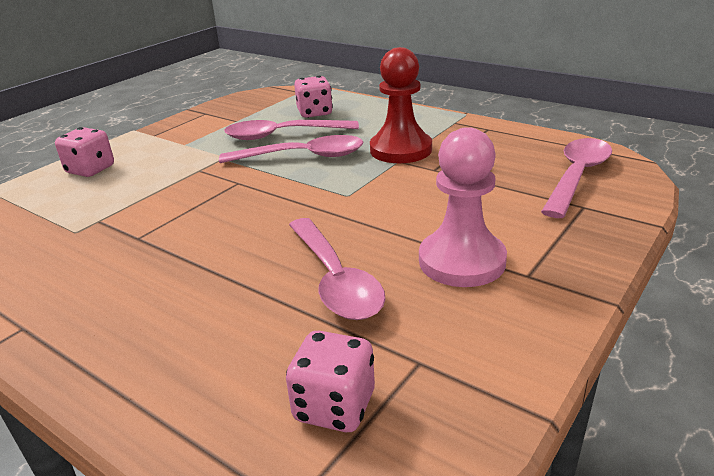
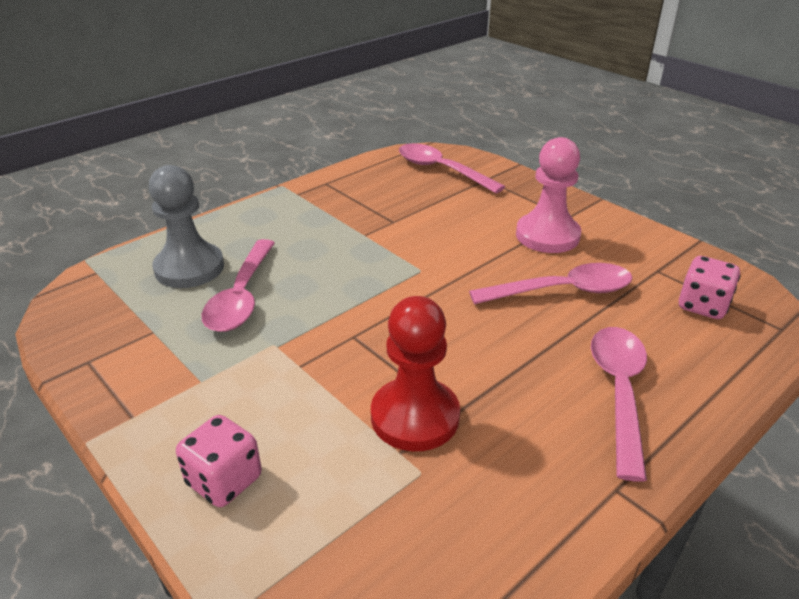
camera: 80 degrees left, 5 degrees up
(303, 156) = (316, 287): pink spoon -> pink spoon (619, 392)
(314, 113) = (189, 268): pink dice -> grey pawn
(400, 150) = (341, 230): red pawn -> red pawn (415, 417)

